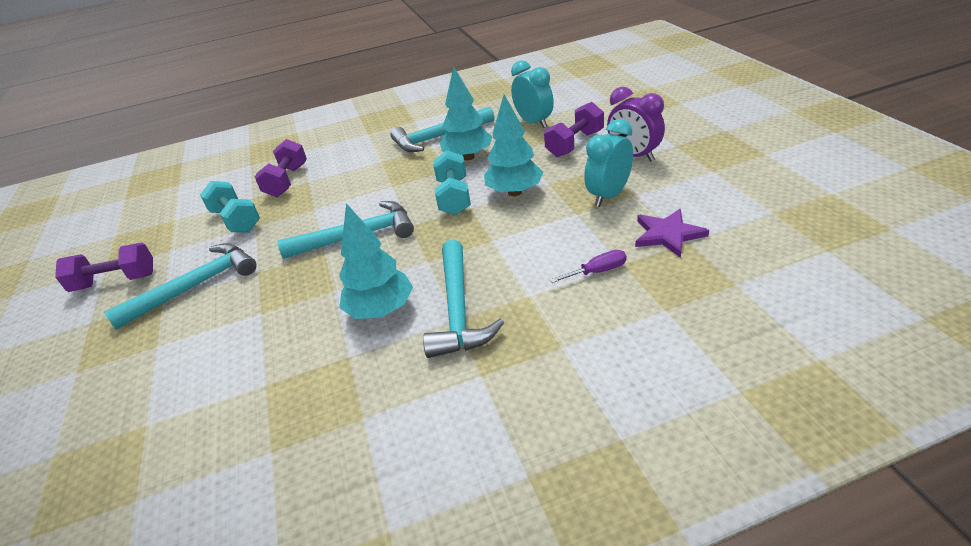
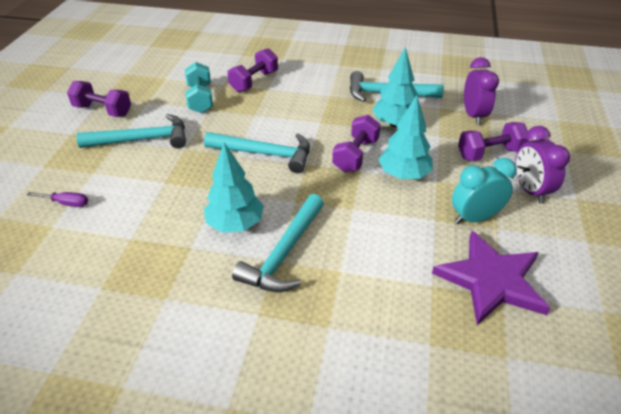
camera: 25 degrees right, 5 degrees up
(454, 197) = (355, 155): turquoise dumbbell -> purple dumbbell
(534, 123) = (473, 115): turquoise clock -> purple clock
(597, 271) = (407, 281): purple screwdriver -> purple screwdriver (66, 203)
(668, 234) = (491, 280): purple star -> purple star, size x1.64

